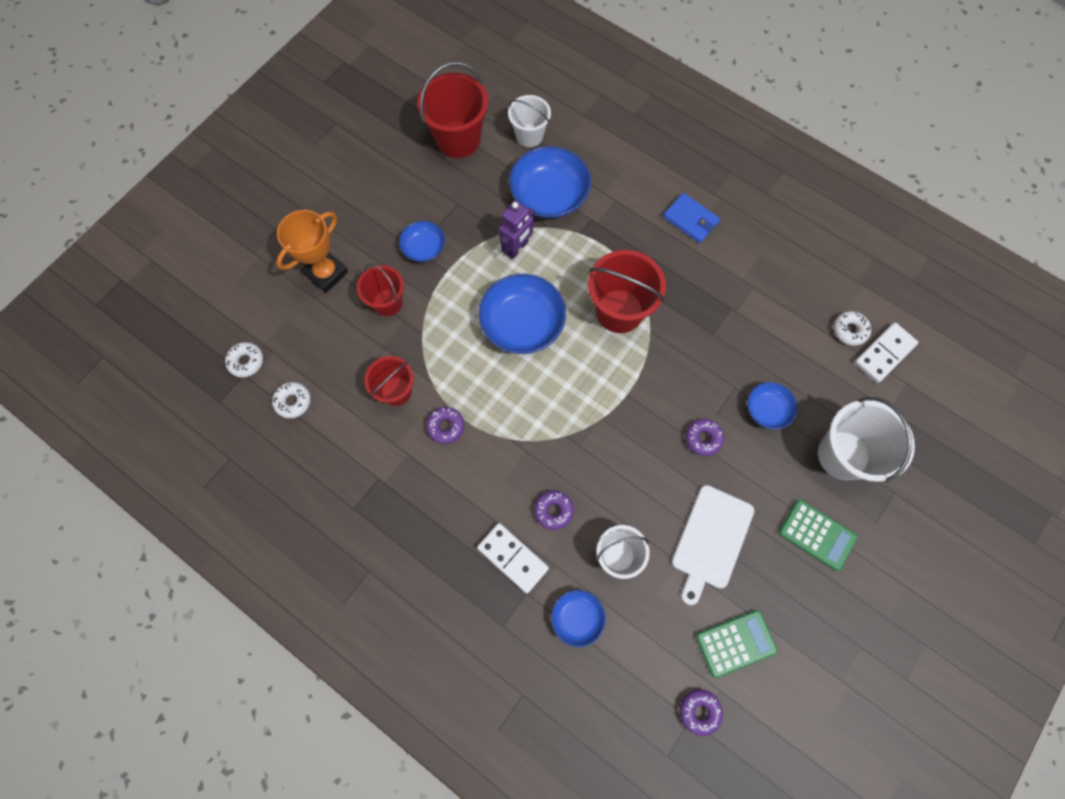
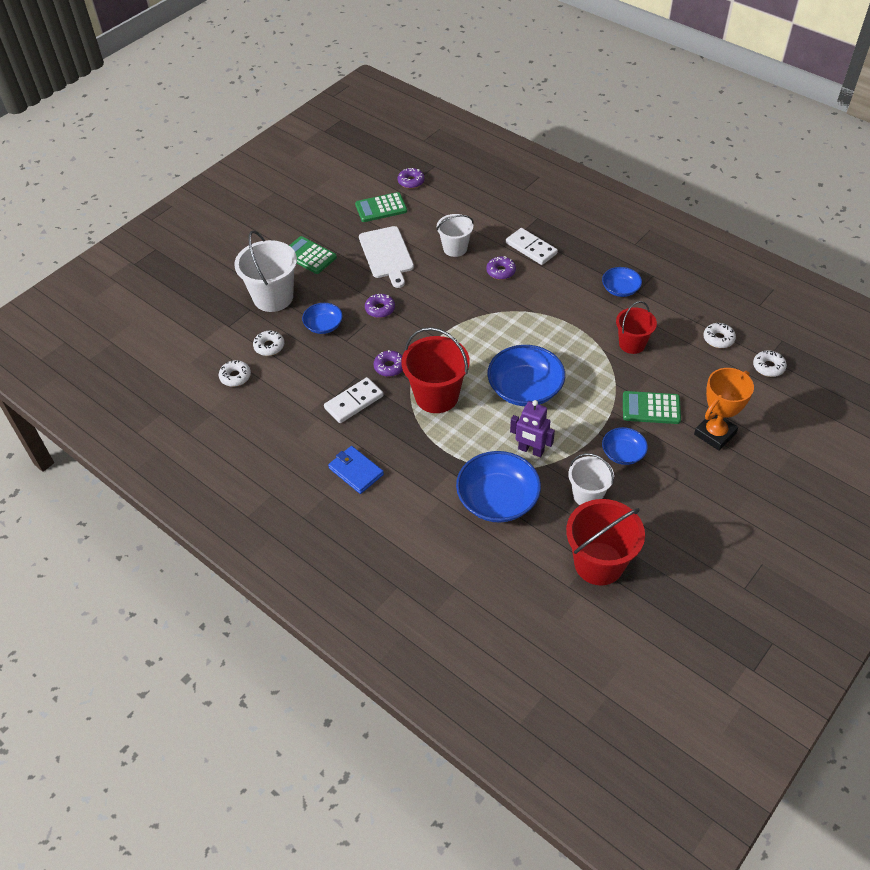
camera: 175 degrees left, 20 degrees down
(387, 302) = (651, 408): red bucket -> green calculator
(446, 426) = (587, 320): purple donut -> purple donut (389, 367)
(517, 248) = (531, 450): purple robot -> purple robot turned 105 degrees counterclockwise
(529, 135) = (518, 565): white bucket -> white bucket (587, 495)
(577, 618) = (486, 220): blue bowl -> blue bowl (620, 289)
(711, 540) = (386, 254): white cutting board -> white cutting board turned 135 degrees clockwise
(824, 375) = (269, 346): none -> white donut
(884, 354) = (213, 359): white domino -> white domino (354, 402)

